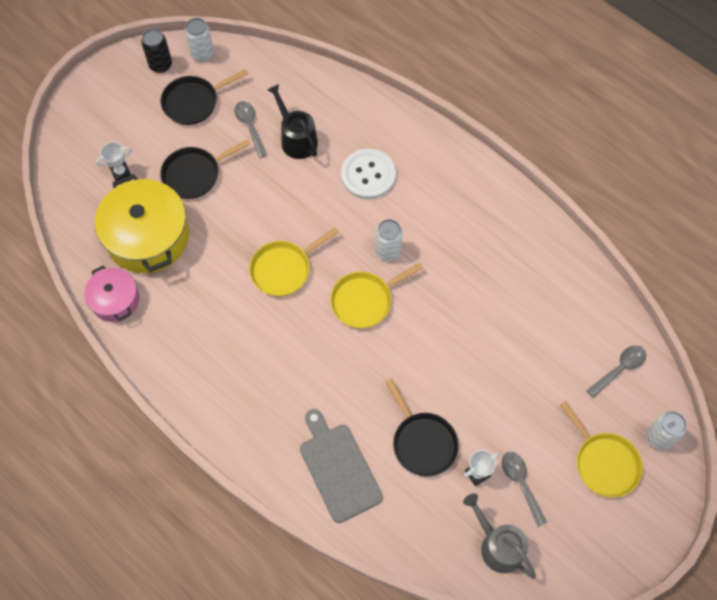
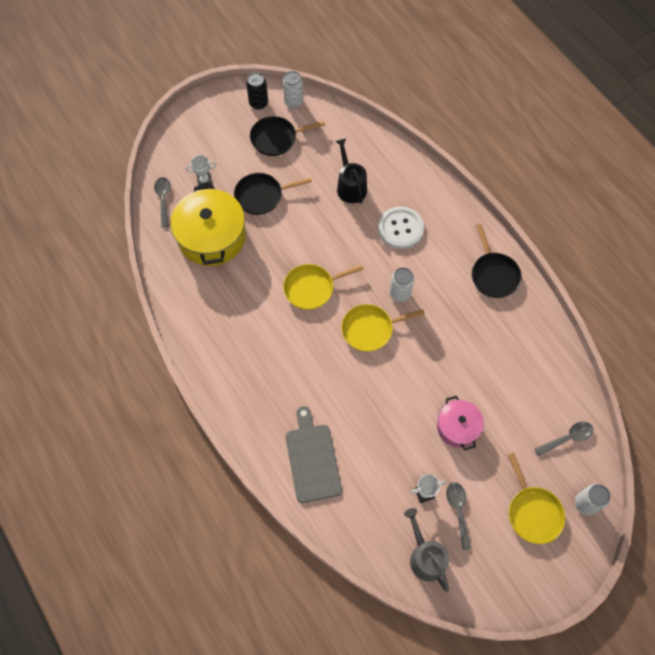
camera: 15 degrees right, 0 degrees up
(115, 300) = (173, 280): pink pot -> pink pot (458, 427)
(250, 127) = (316, 168): grey spoon -> grey spoon (163, 200)
(422, 442) = (386, 456): black pan -> black pan (493, 274)

